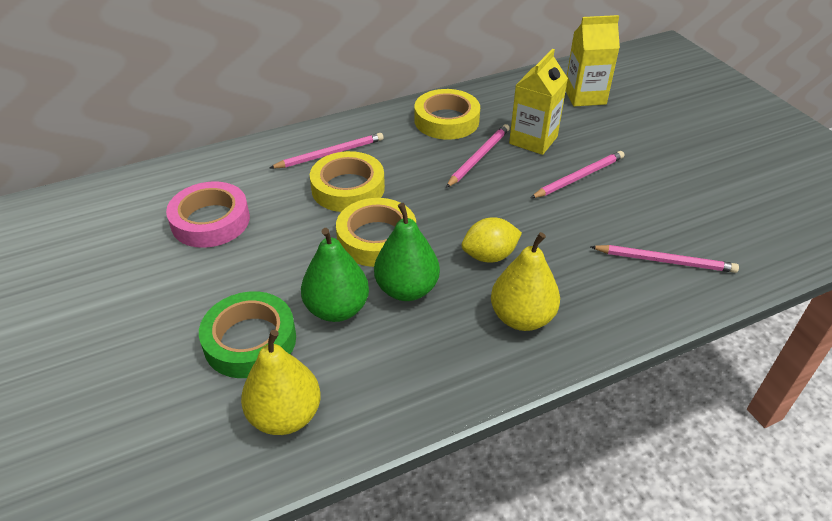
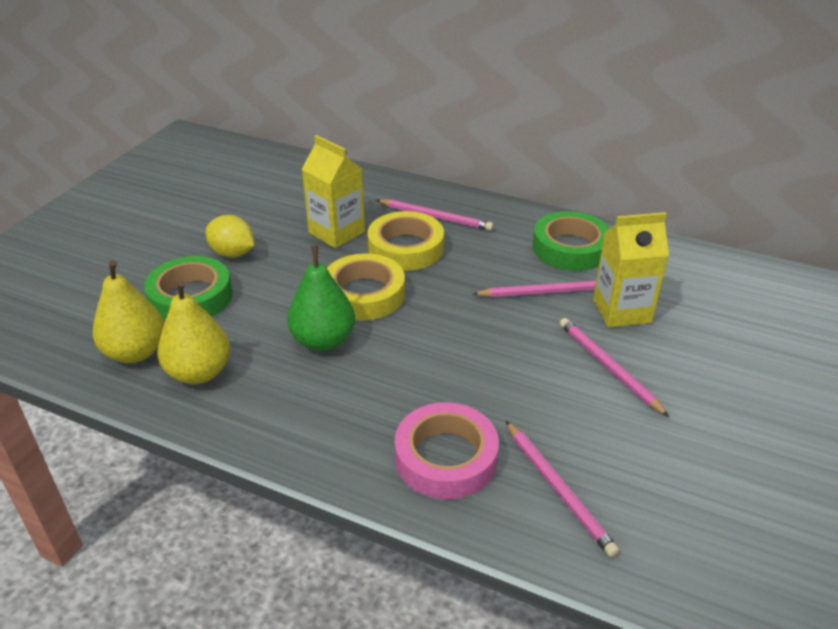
camera: 50 degrees right, 5 degrees down
(210, 221) = (290, 212): pink tape -> pink tape (446, 457)
(337, 309) = (263, 318): green pear -> none
(446, 120) = (570, 248): yellow tape -> green tape
(489, 256) = (418, 365): yellow lemon -> yellow lemon (233, 253)
(522, 318) = (361, 424): yellow pear -> yellow pear (199, 373)
(579, 177) = (608, 367): pink pencil -> pink pencil turned 135 degrees counterclockwise
(585, 96) = (752, 309): yellow carton -> yellow carton (336, 232)

